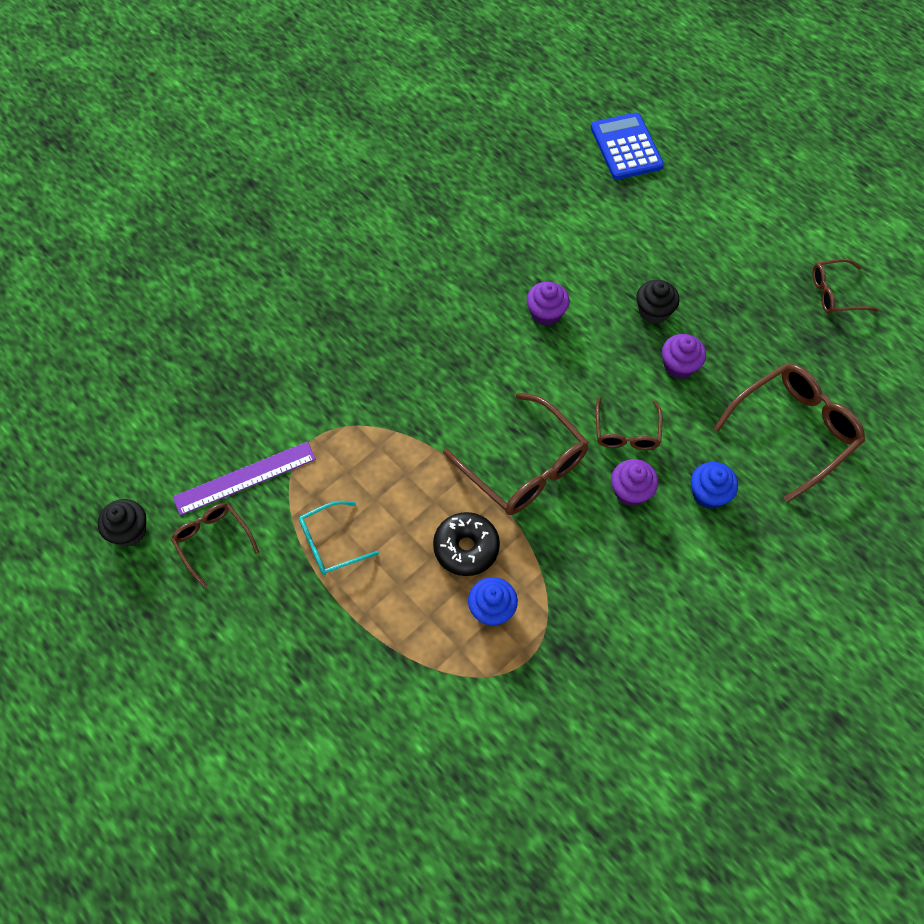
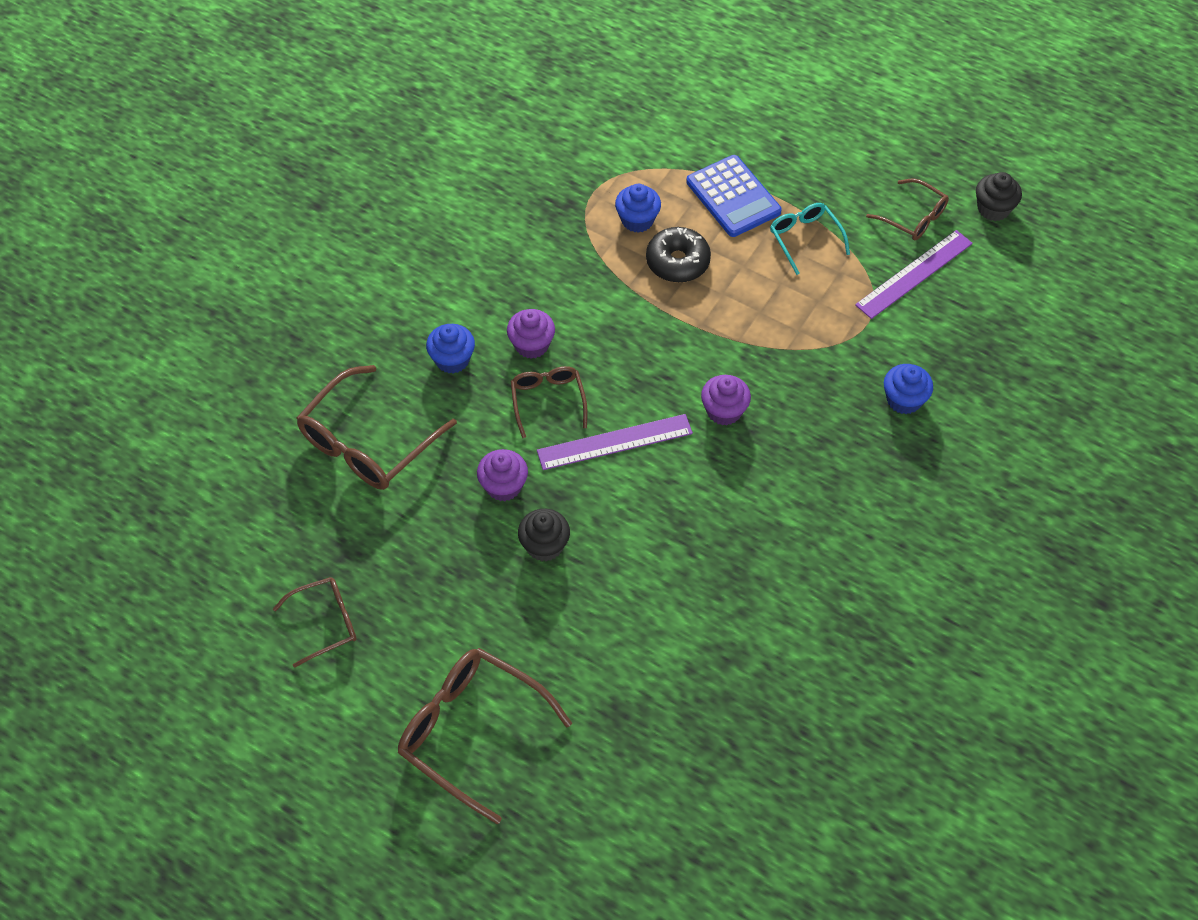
camera: 165 degrees right, 5 degrees down
(316, 361) = (904, 400): none -> blue cupcake
(331, 543) = (805, 239): turquoise glasses -> turquoise glasses turned 75 degrees counterclockwise
(524, 467) = (644, 344): brown glasses -> brown glasses (471, 731)
(546, 313) = (670, 513): purple cupcake -> purple cupcake (724, 411)
(576, 381) = (614, 442): none -> purple ruler
(626, 147) = (630, 788): blue calculator -> blue calculator (733, 197)

